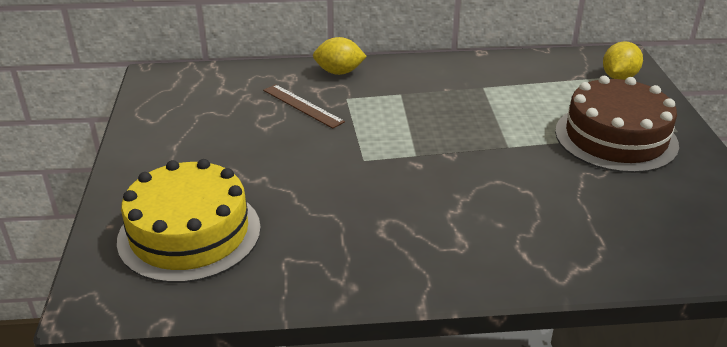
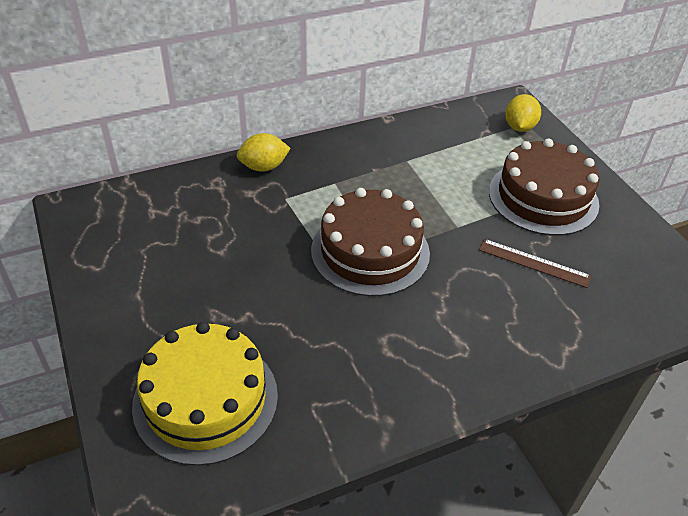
camera: 20 degrees left, 10 degrees up
(302, 106) = (246, 216): brown ruler -> brown ruler (534, 263)
(407, 151) = (370, 251): none -> brown cake

